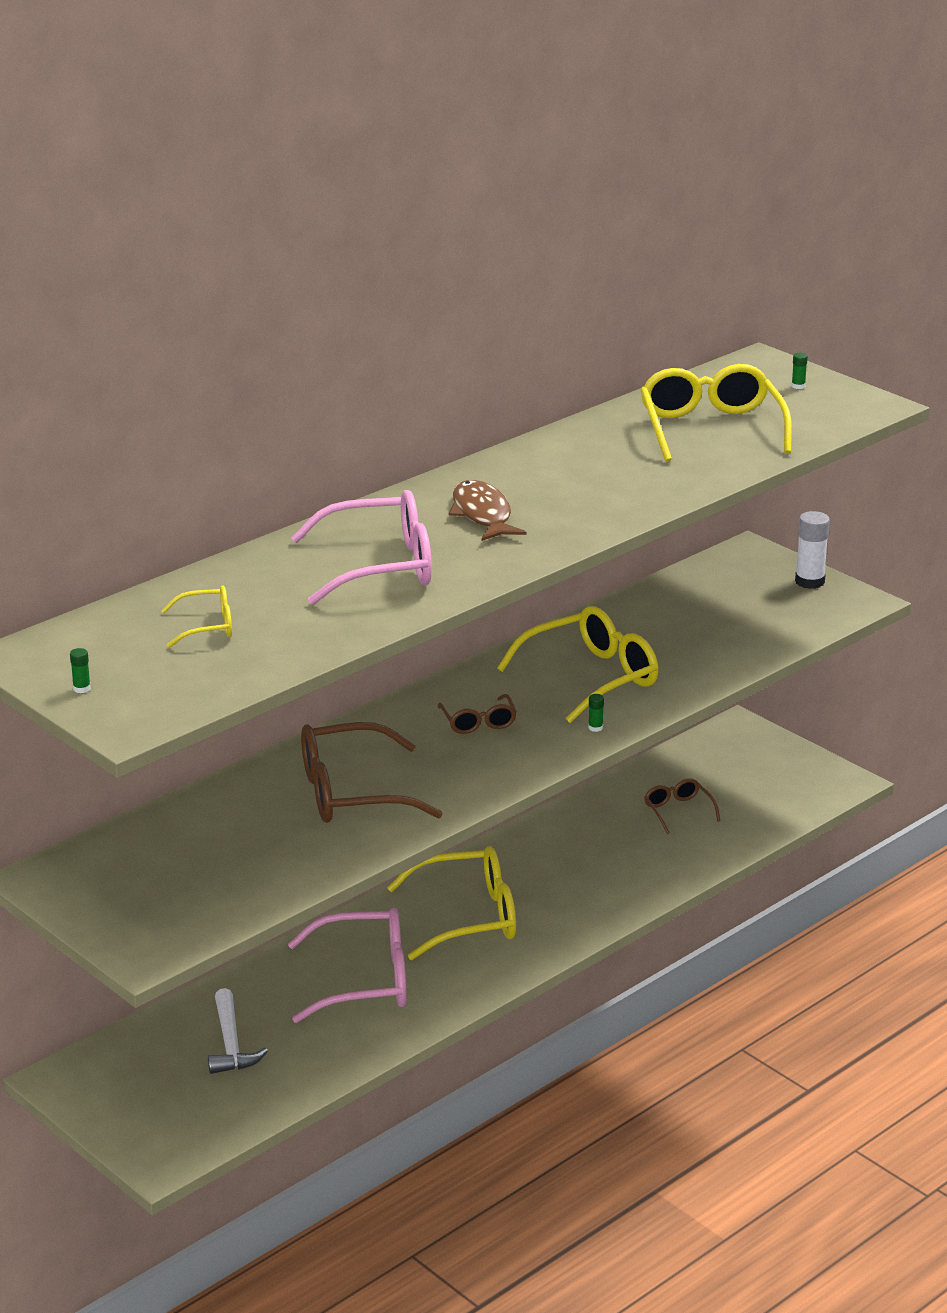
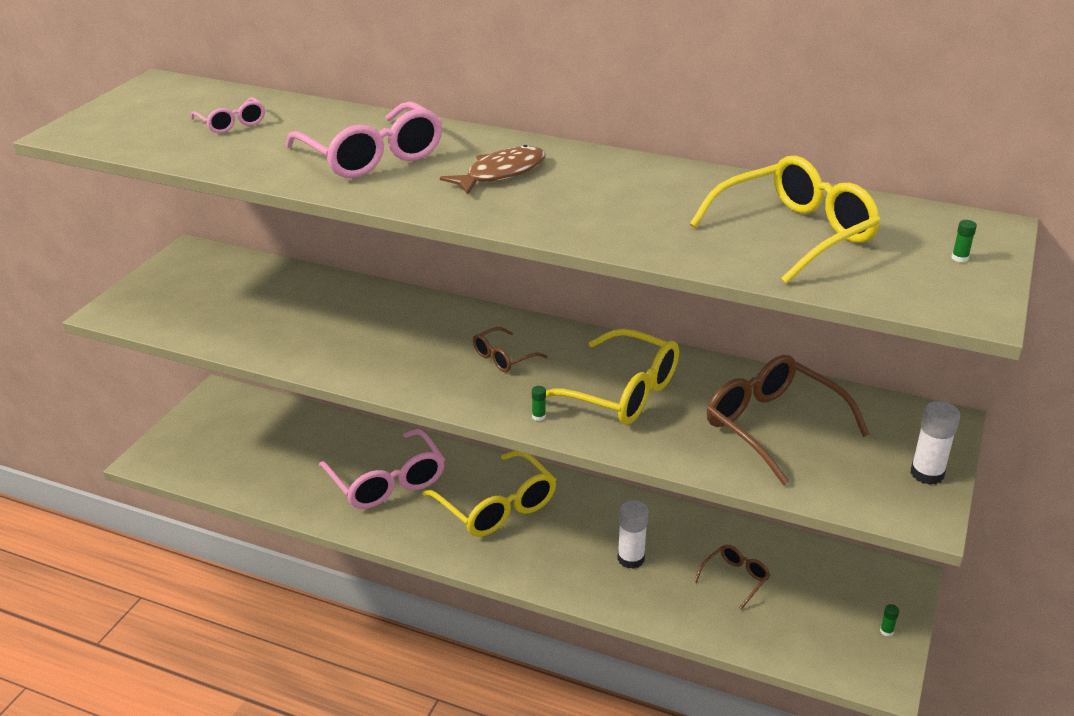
camera: 65 degrees right, 5 degrees up
(81, 688) = (118, 109): green glue stick -> green glue stick (886, 631)
(207, 626) = (232, 123): yellow glasses -> pink glasses
(231, 1044) = (284, 447): white hammer -> none
(351, 793) = (360, 331): brown glasses -> brown glasses (772, 426)
(609, 859) = (631, 559): none -> white glue stick

